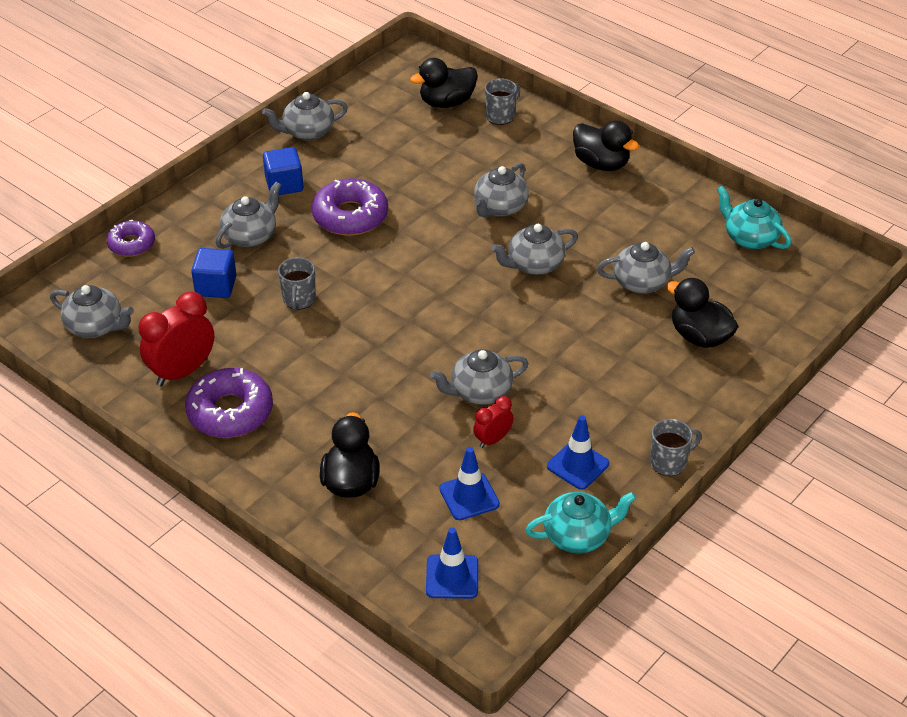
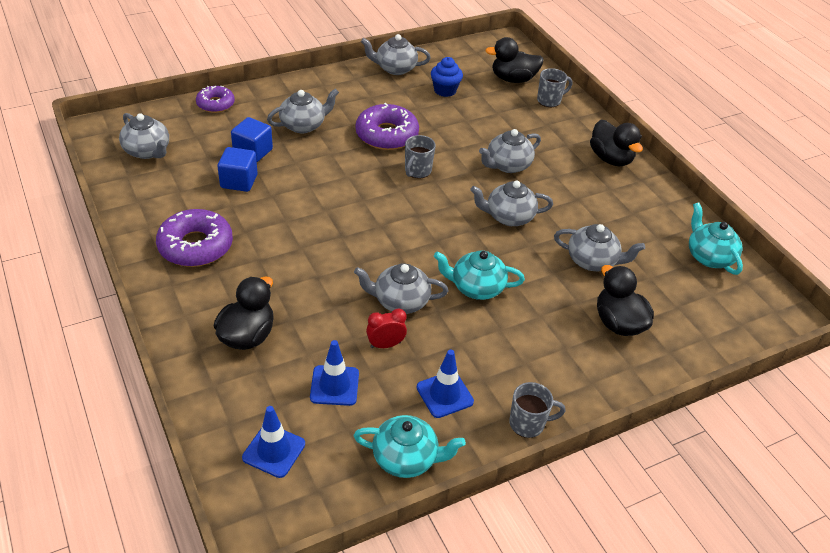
camera: 20 degrees right, 0 degrees up
(182, 372) = (183, 204): red clock -> none
(284, 185) = (353, 98): blue cube -> blue cube (239, 181)
(299, 300) = (306, 182): grey mug -> grey mug (417, 171)
(380, 141) = (445, 90): none -> blue cupcake
(545, 351) = (476, 287): none -> turquoise teapot

